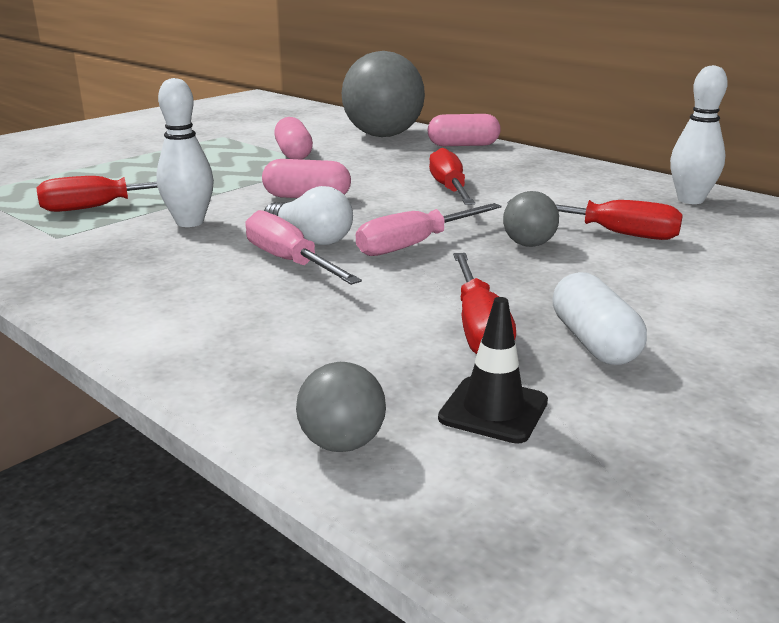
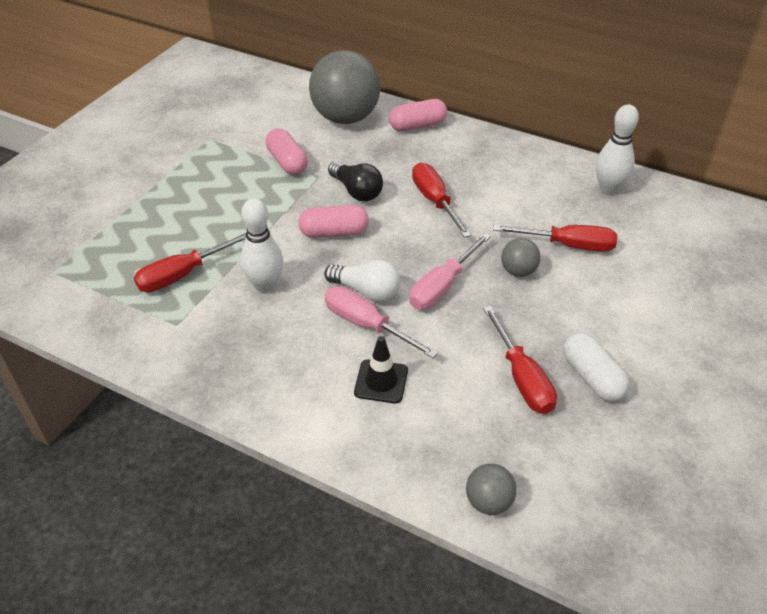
camera: 15 degrees left, 20 degrees up
(358, 175) = (356, 191): none -> black light bulb
(493, 410) = (557, 454): black traffic cone -> black traffic cone (381, 381)

